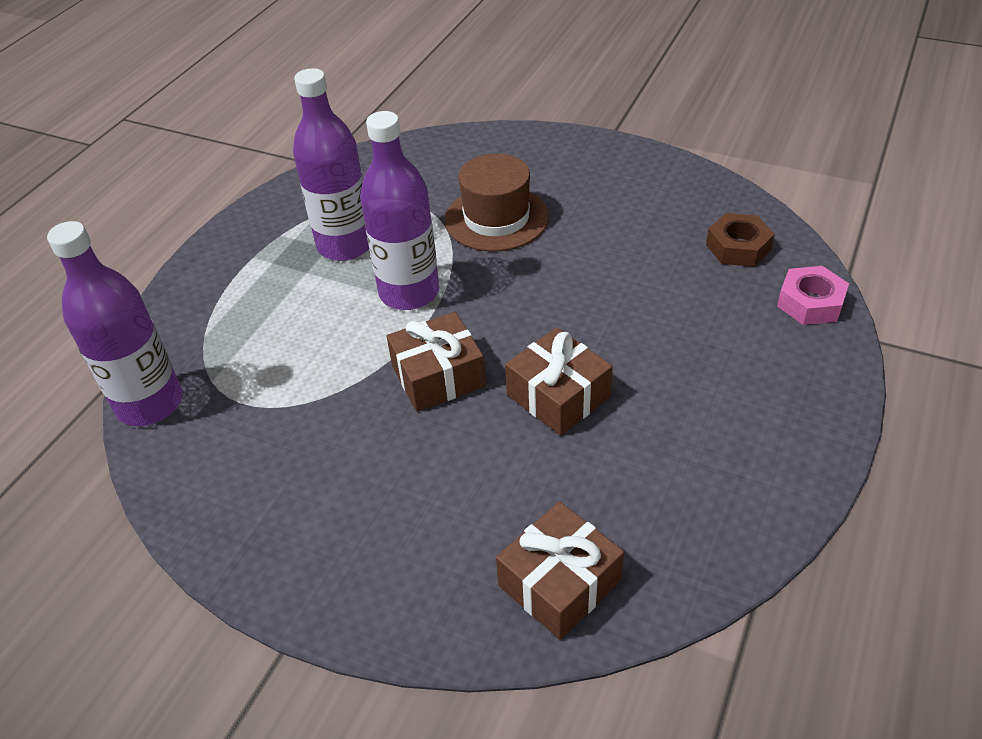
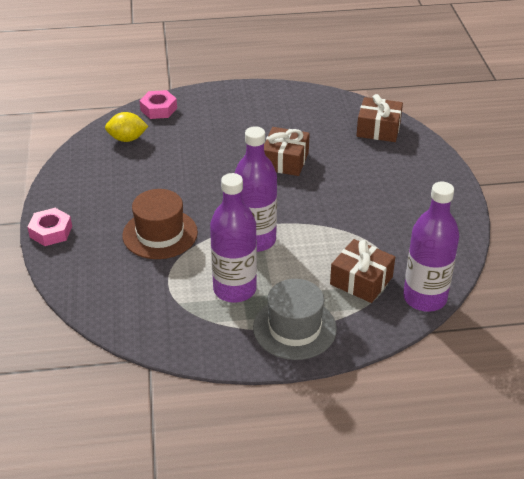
camera: 125 degrees left, 5 degrees down
(241, 268) = (294, 328): none -> grey hat
(438, 376) = (307, 202): brown gift -> brown gift (361, 280)
(573, 143) = (51, 231): none -> pink nut
(738, 247) = (127, 139): brown nut -> yellow lemon

